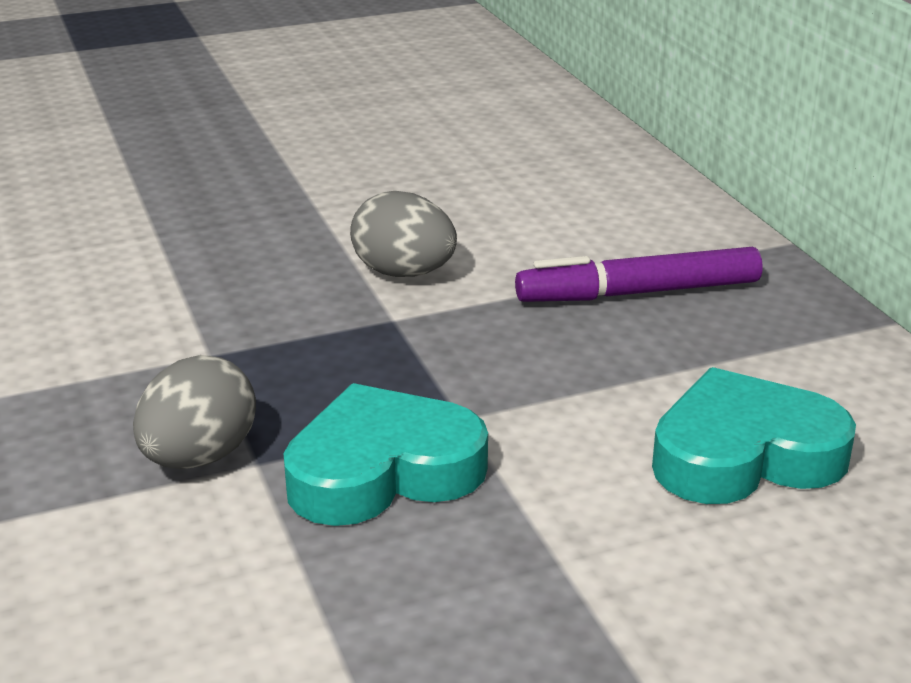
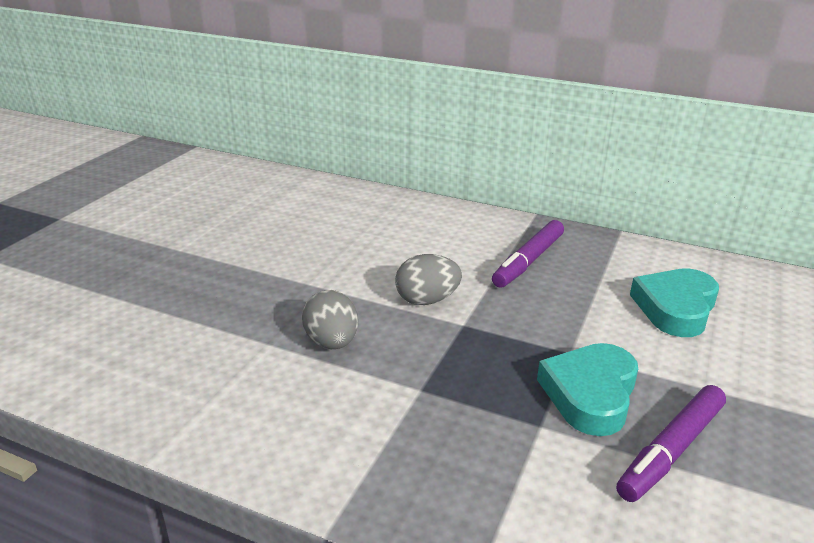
camera: 45 degrees left, 0 degrees up
(199, 457) = (515, 440): grey egg -> grey egg (332, 342)
(349, 585) = (671, 450): none -> purple marker

